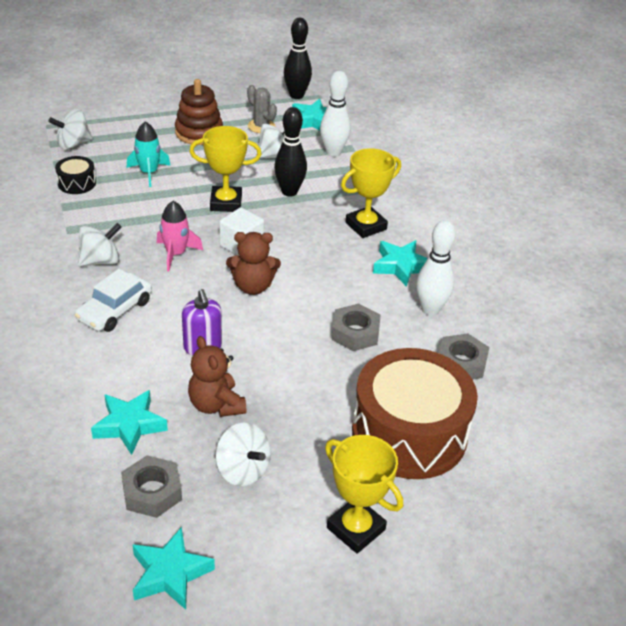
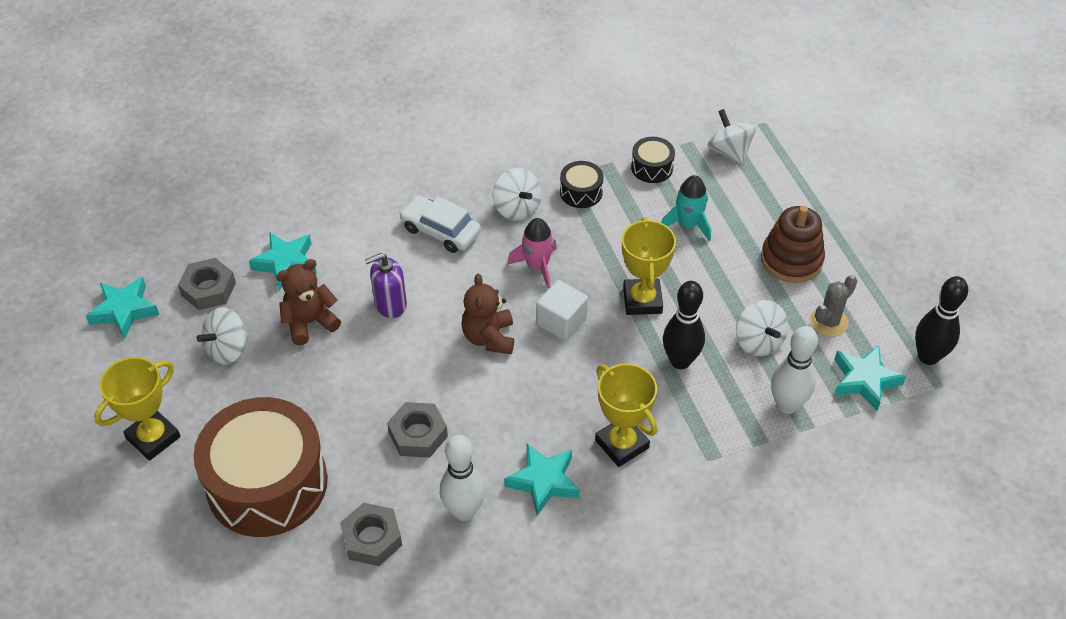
camera: 90 degrees right, 10 degrees up
(93, 223) = (581, 192): none -> black drum

